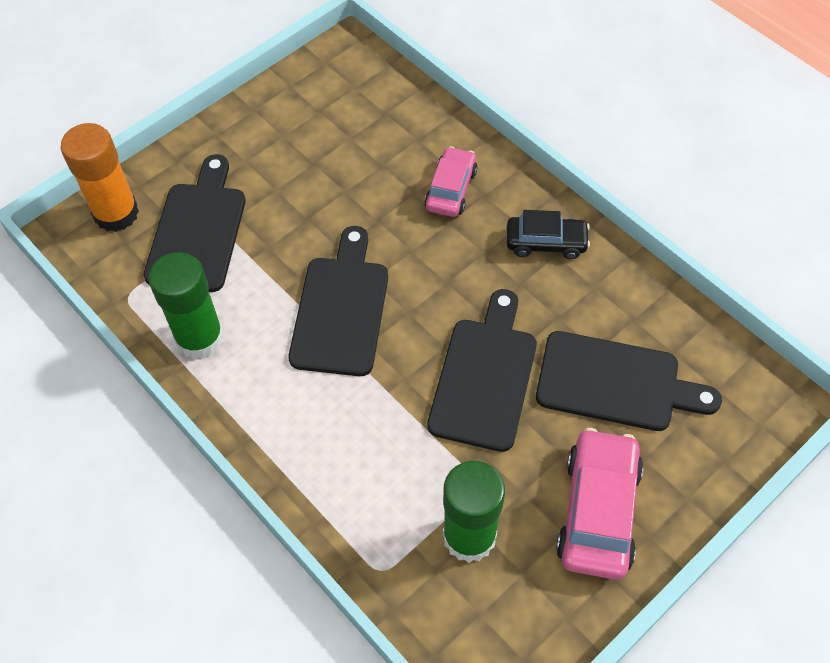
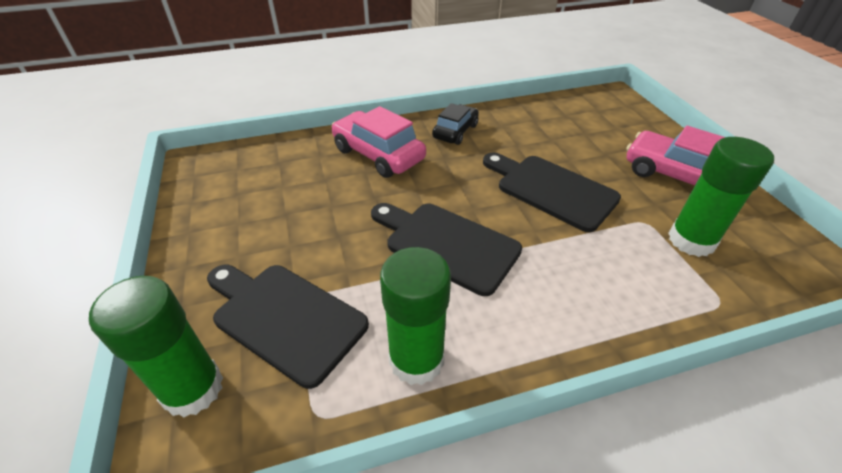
camera: 65 degrees left, 15 degrees down
(116, 213) = (193, 389): orange glue stick -> green glue stick
(451, 189) = (378, 154): pink car -> pink car, size x1.57
(615, 383) = (579, 140): black cutting board -> none

